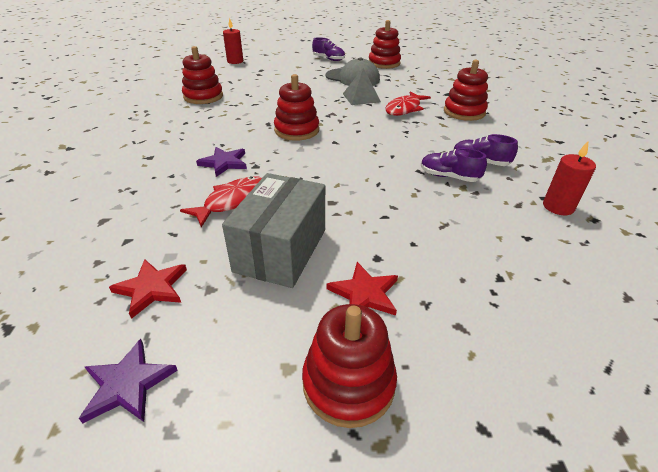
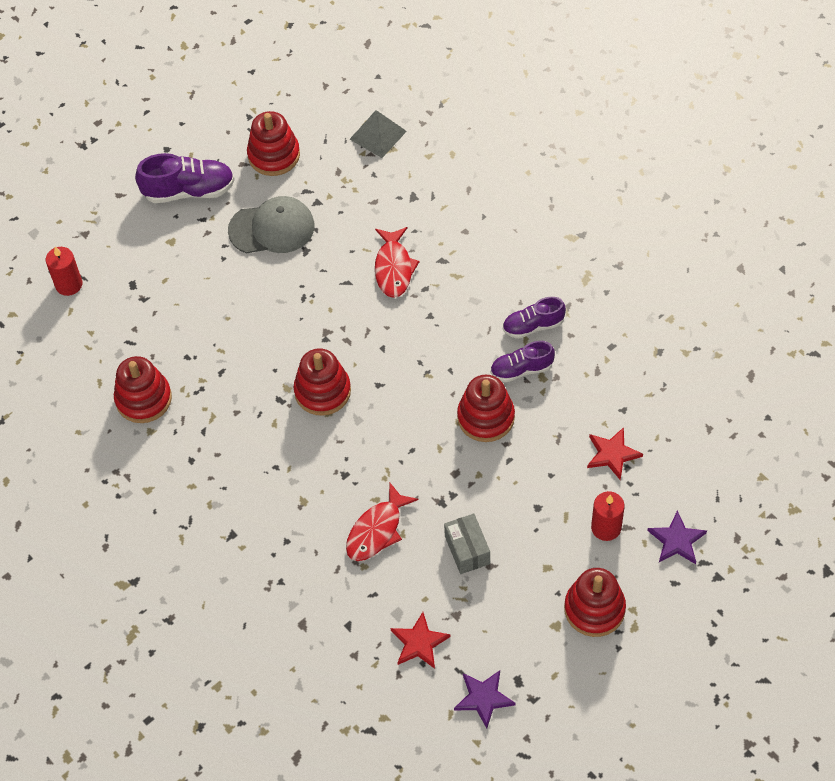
camera: 35 degrees left, 20 degrees up
(224, 163) = (312, 491): purple star -> purple star (677, 540)
(233, 201) = (377, 530): red fish -> red fish turned 150 degrees counterclockwise
(281, 250) = (467, 550): grey box -> grey box, size x0.57
(328, 59) = (189, 190): purple shoe -> purple shoe, size x1.55
(361, 97) = (326, 273): grey pyramid -> grey pyramid (378, 135)
(364, 293) = (554, 544): red star -> red star (612, 454)
(464, 112) = (459, 232): red stacking toy -> red stacking toy (486, 417)
(558, 207) = (627, 353): red candle -> red candle (606, 527)

